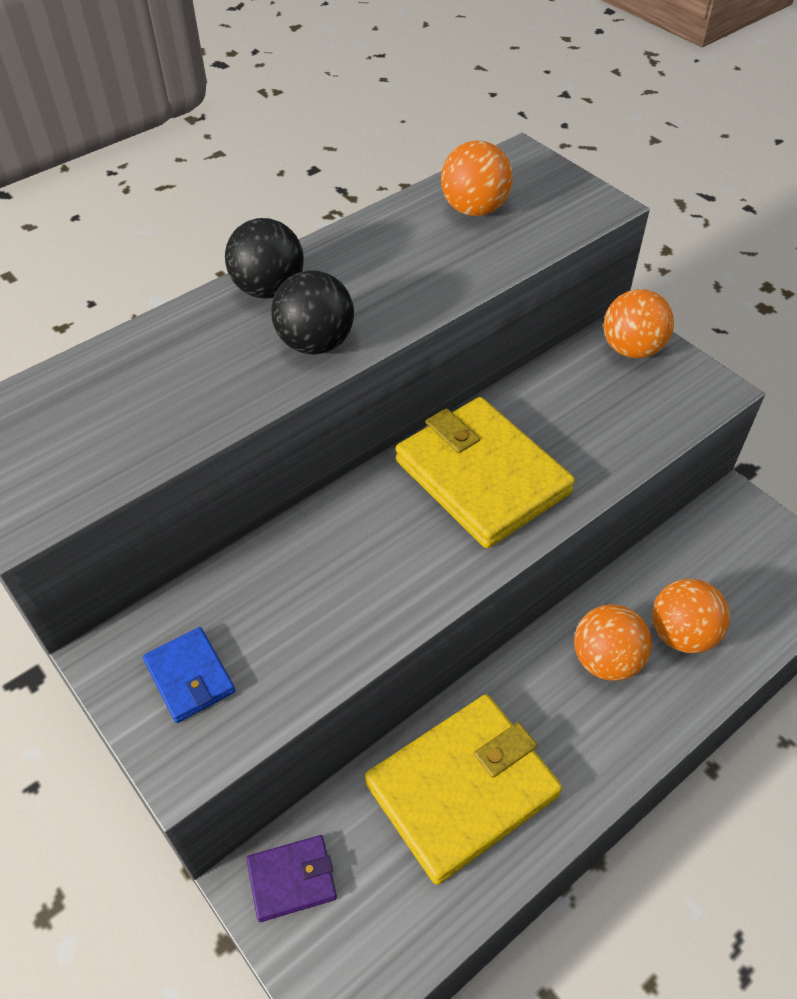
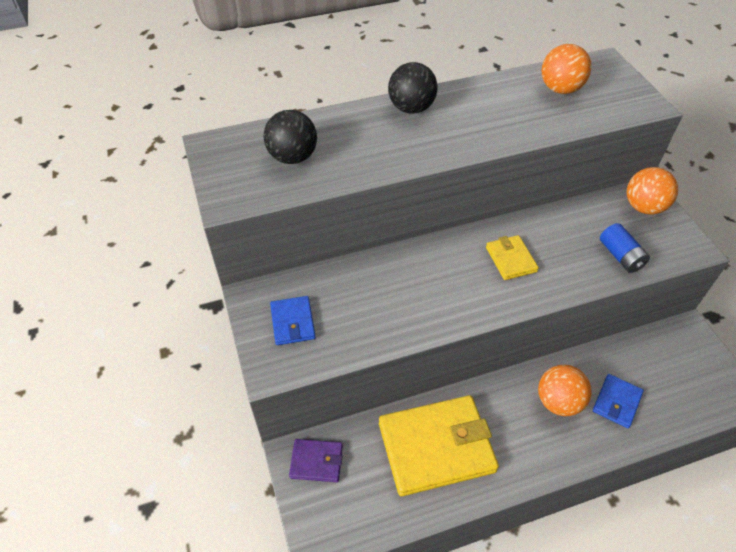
camera: 20 degrees right, 0 degrees up
(316, 343) = (427, 147): black ball -> black ball (293, 157)
(482, 476) = (510, 259): yellow wallet -> yellow wallet, size x0.48
(627, 428) = (620, 256): none -> blue battery
(682, 634) = (616, 402): orange ball -> blue wallet

